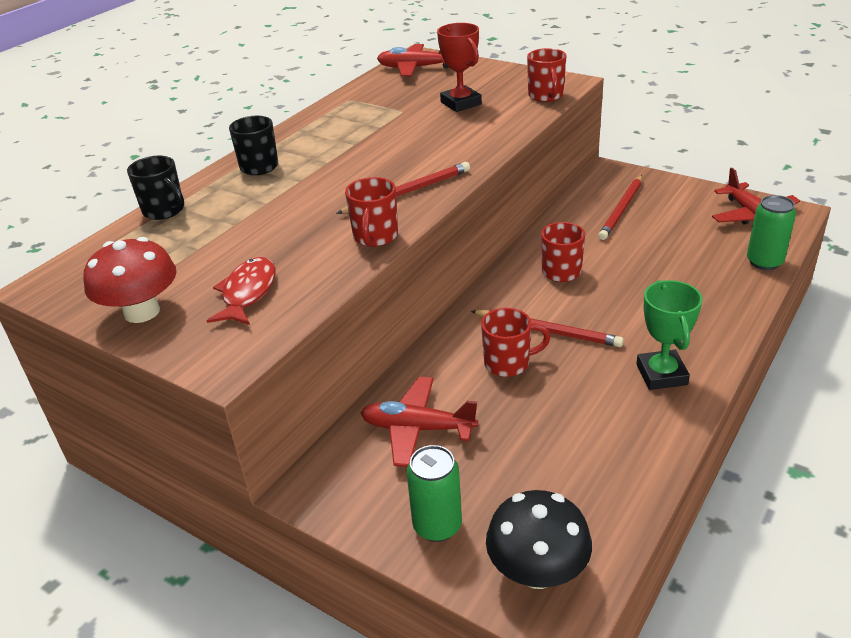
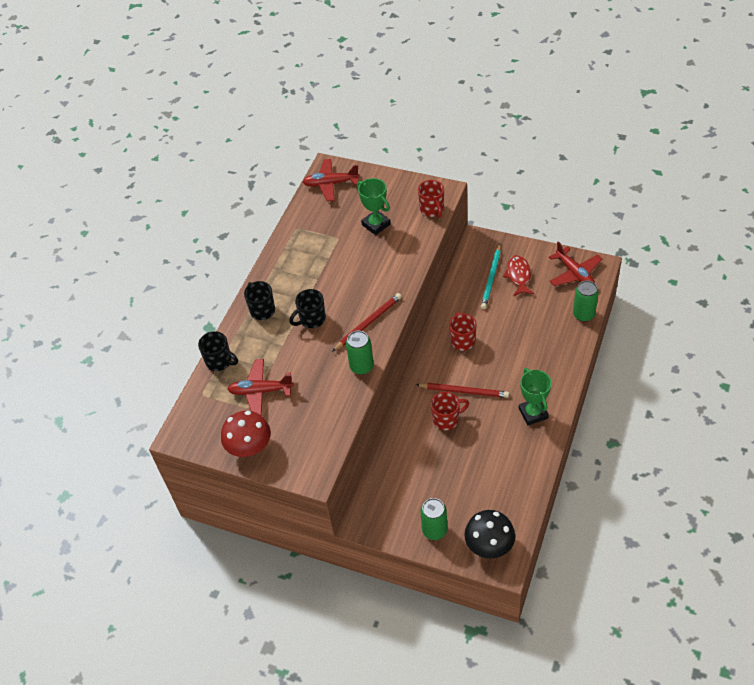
camera: 10 degrees left, 15 degrees up
(247, 293) = (304, 423): red fish -> red fish (518, 276)
(324, 181) = (312, 319): none -> black mug
(375, 237) = (361, 366): red mug -> green can
(418, 429) = (407, 474): red plane -> red plane (261, 391)
(460, 103) = (376, 224): red trophy -> green trophy
(621, 209) = (491, 278): red pencil -> turquoise pencil

